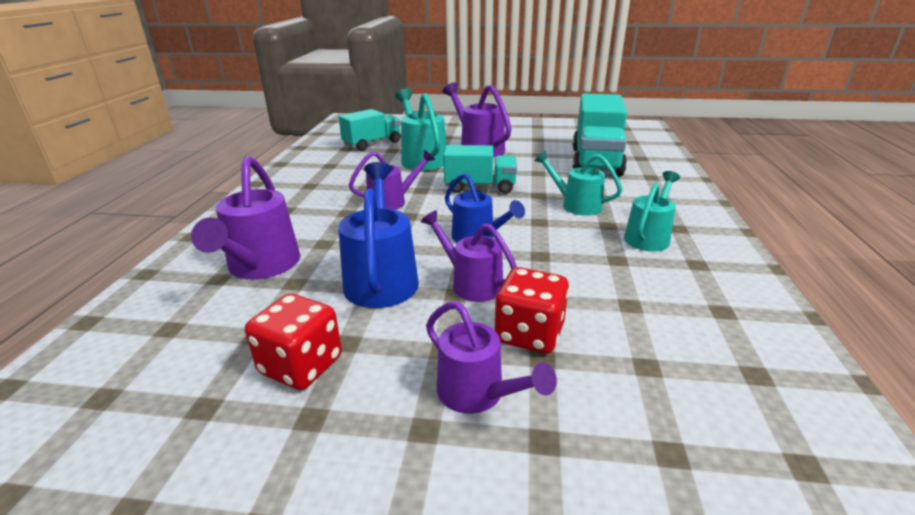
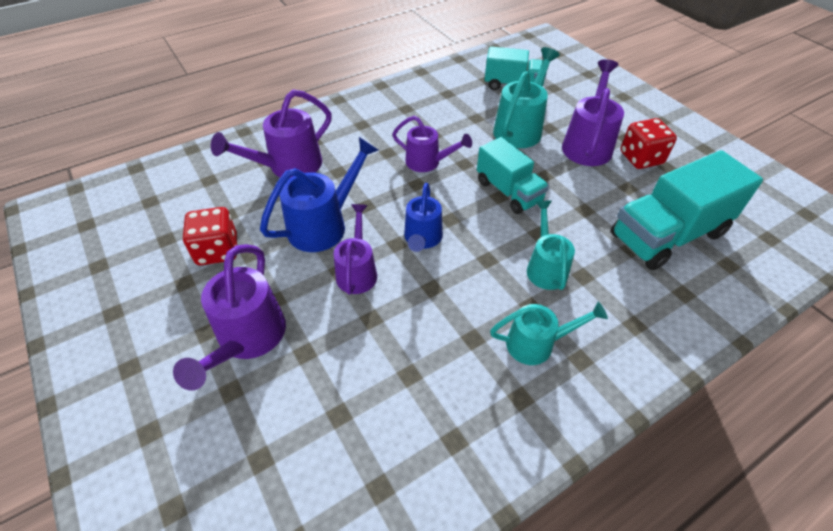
camera: 50 degrees right, 20 degrees up
(477, 394) = (247, 339): purple watering can -> purple watering can, size x1.51
(529, 334) = (324, 333): red dice -> red dice (641, 158)

